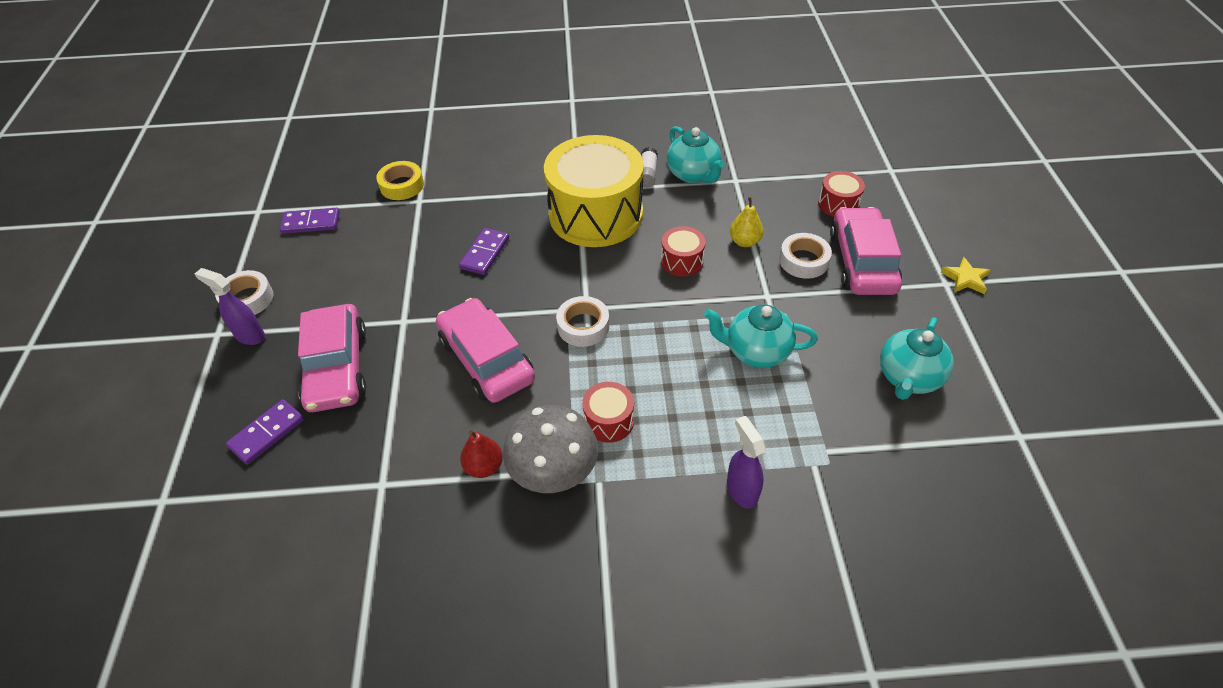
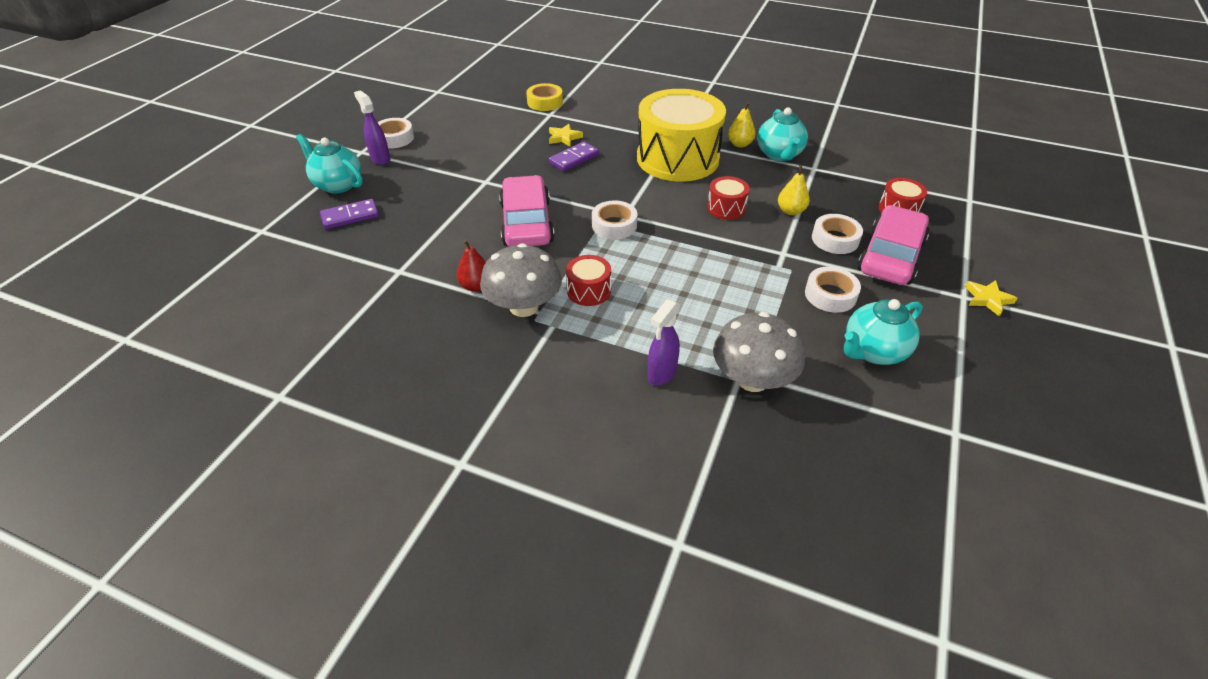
camera: 25 degrees right, 5 degrees down
(311, 223) = (467, 107): purple domino -> none
(337, 367) = (421, 194): pink car -> none
(455, 228) = (564, 137): none -> yellow star
(647, 174) = (739, 144): white glue stick -> yellow pear
(741, 490) = (661, 374): purple spray bottle -> purple spray bottle turned 150 degrees counterclockwise
(756, 351) = (744, 287): turquoise teapot -> turquoise teapot (338, 185)
(826, 457) = (752, 379): none -> grey mushroom
(836, 329) = (830, 295): none -> white tape

